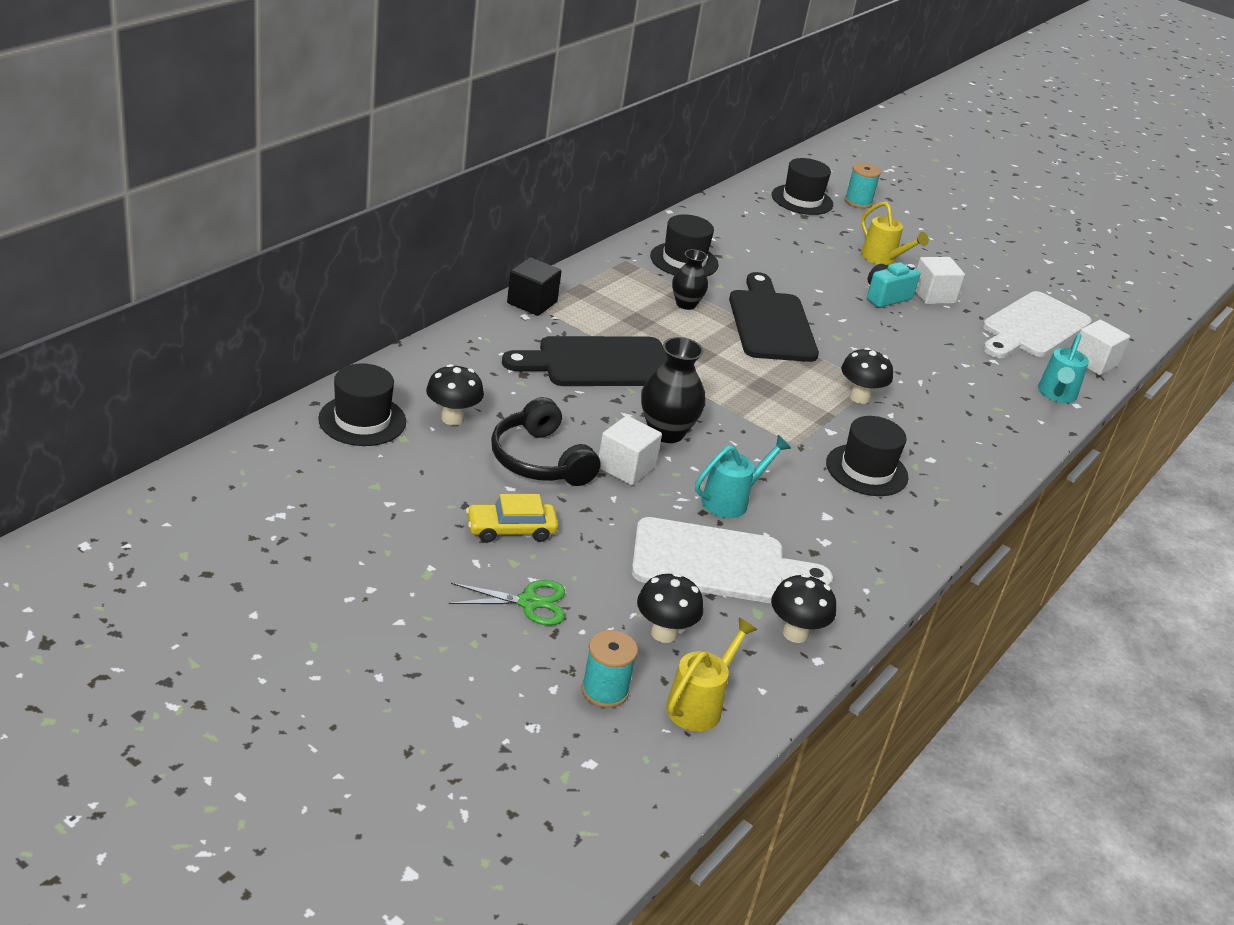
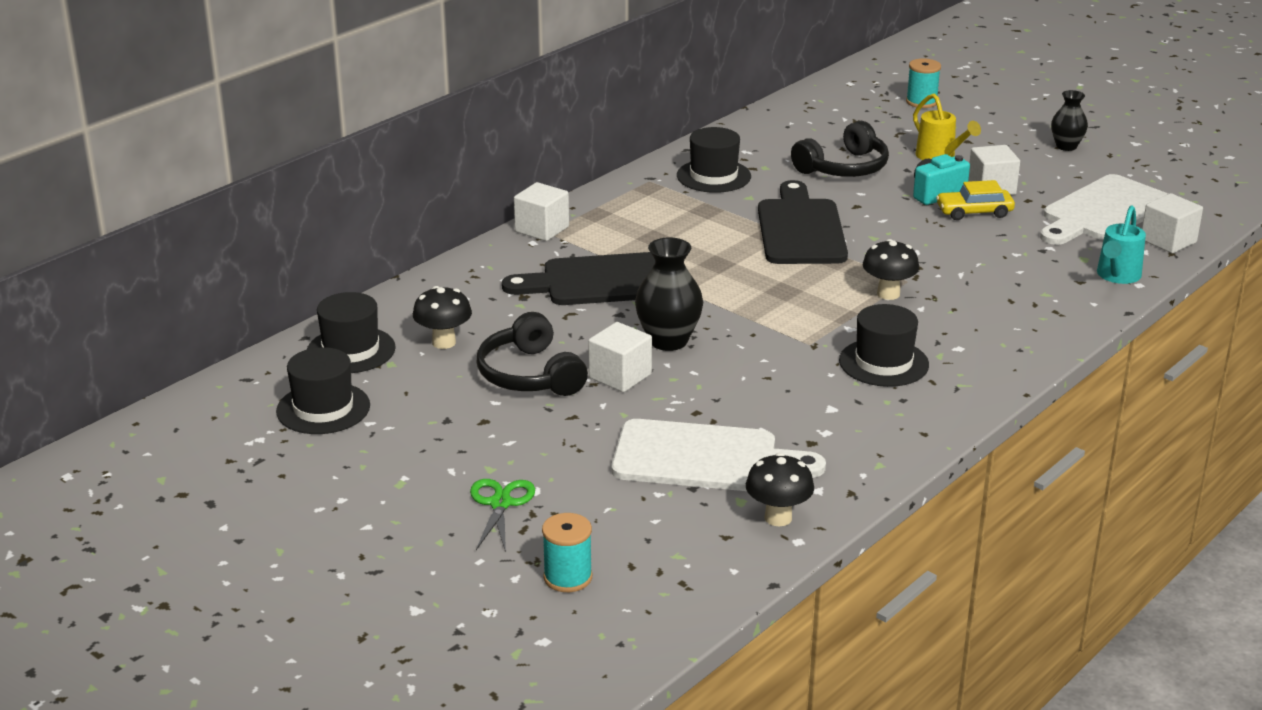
camera: 10 degrees right, 5 degrees down
(511, 529) = (491, 439): yellow car -> yellow car (974, 212)
(529, 603) = (500, 503): green scissors -> green scissors turned 90 degrees counterclockwise
(532, 302) = (542, 229): black cube -> white cube
(664, 633) = (637, 524): black mushroom -> none
(686, 304) = (709, 218): black vase -> black vase (1066, 146)
(699, 705) = (664, 586): yellow watering can -> none
(731, 501) = (728, 400): turquoise watering can -> none
(800, 262) = (844, 168): none -> black headphones
(802, 200) = (857, 105): black hat -> black hat (323, 408)

